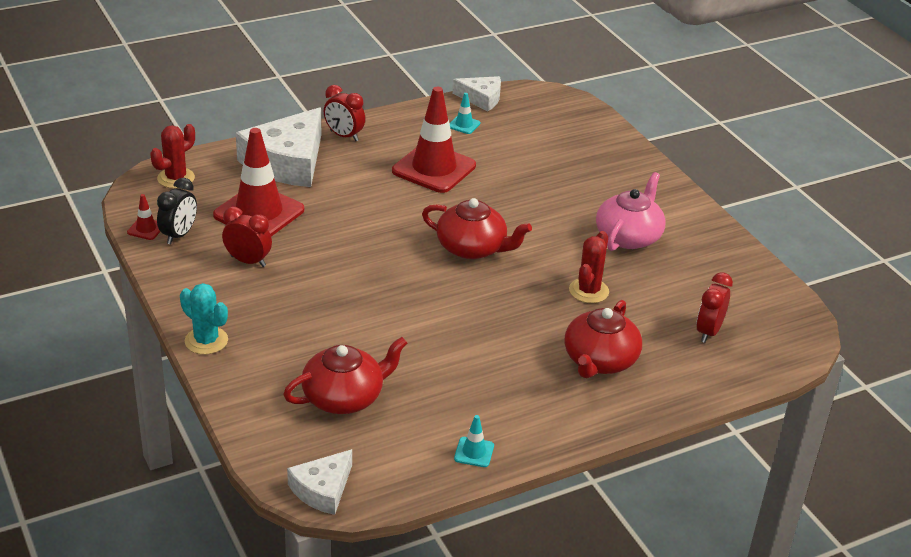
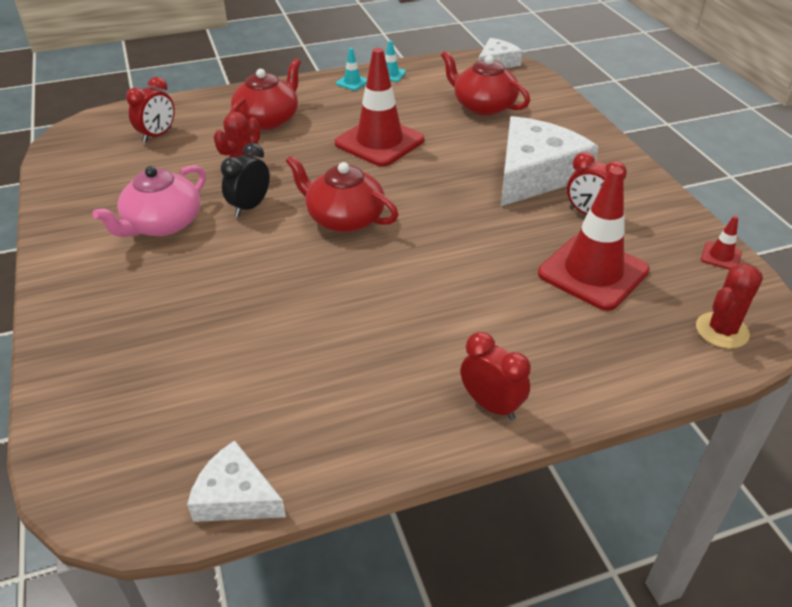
camera: 170 degrees left, 5 degrees up
(179, 235) = (678, 247): black clock -> black clock (250, 207)
(206, 341) = (607, 146): turquoise cactus -> none
(287, 162) = (573, 353): white cheese -> white cheese (535, 174)
(344, 397) = (483, 106): red teapot -> red teapot turned 60 degrees clockwise
(434, 168) = (362, 332): red traffic cone -> red traffic cone (379, 142)
(464, 125) = (291, 423): turquoise traffic cone -> turquoise traffic cone (352, 82)

